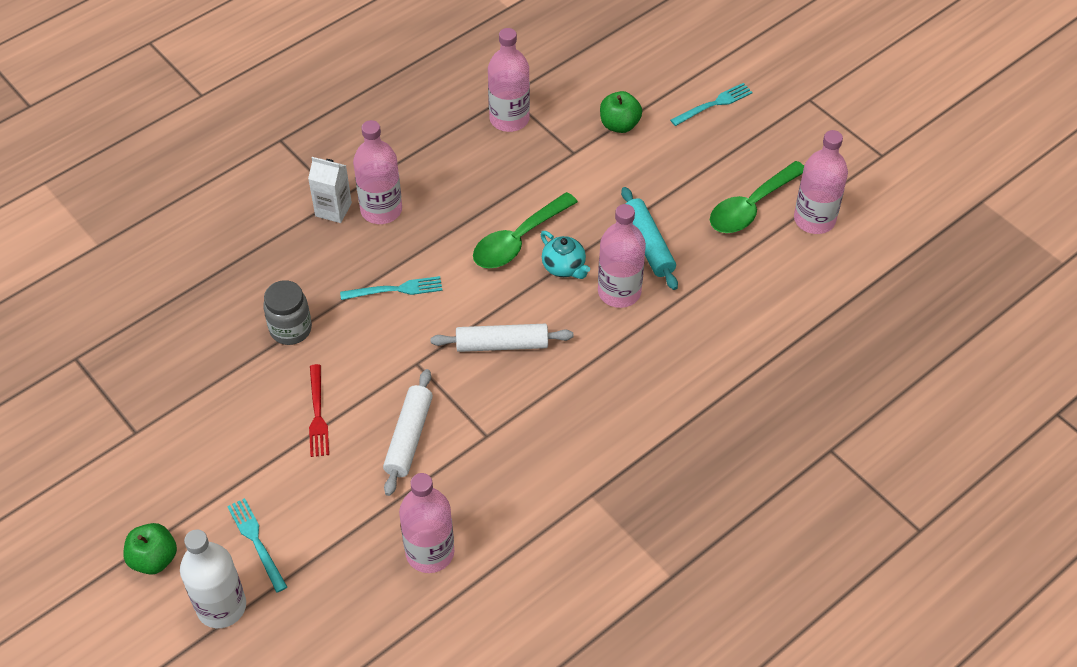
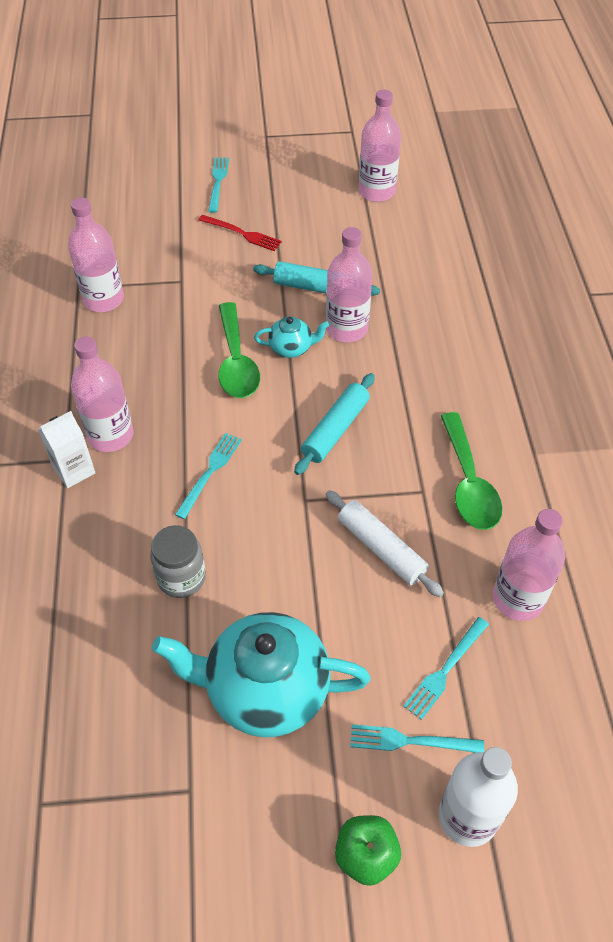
camera: 55 degrees left, 0 degrees up
(236, 432) = (265, 690): none -> turquoise teapot
(317, 414) = (299, 608): red fork -> red fork (242, 233)
(330, 534) = (445, 670): none -> turquoise fork
(502, 345) = (335, 430): white rolling pin -> turquoise rolling pin
(619, 125) = (181, 241): green apple -> none
(751, 207) = (334, 215): green spoon -> green spoon (469, 483)

